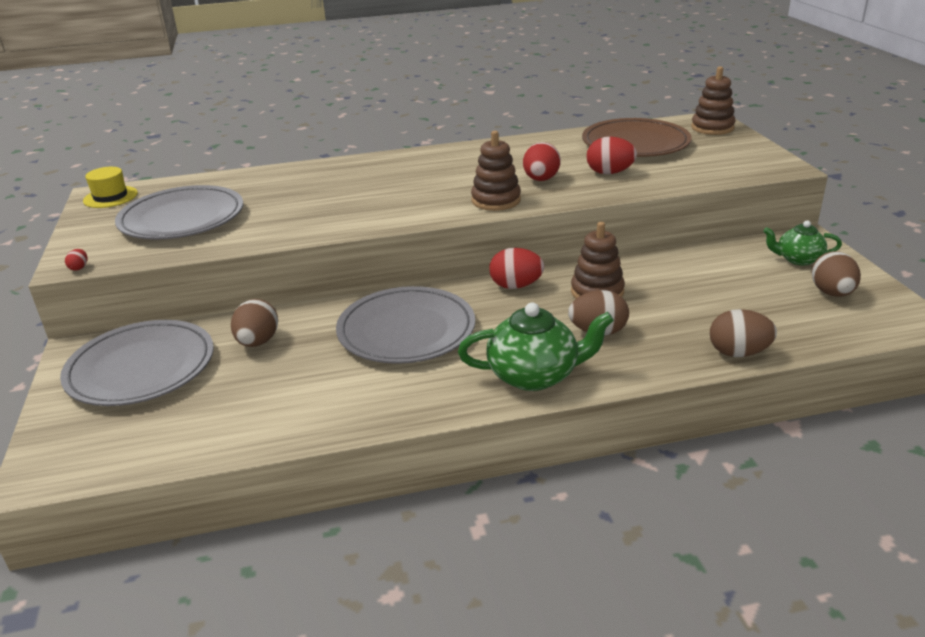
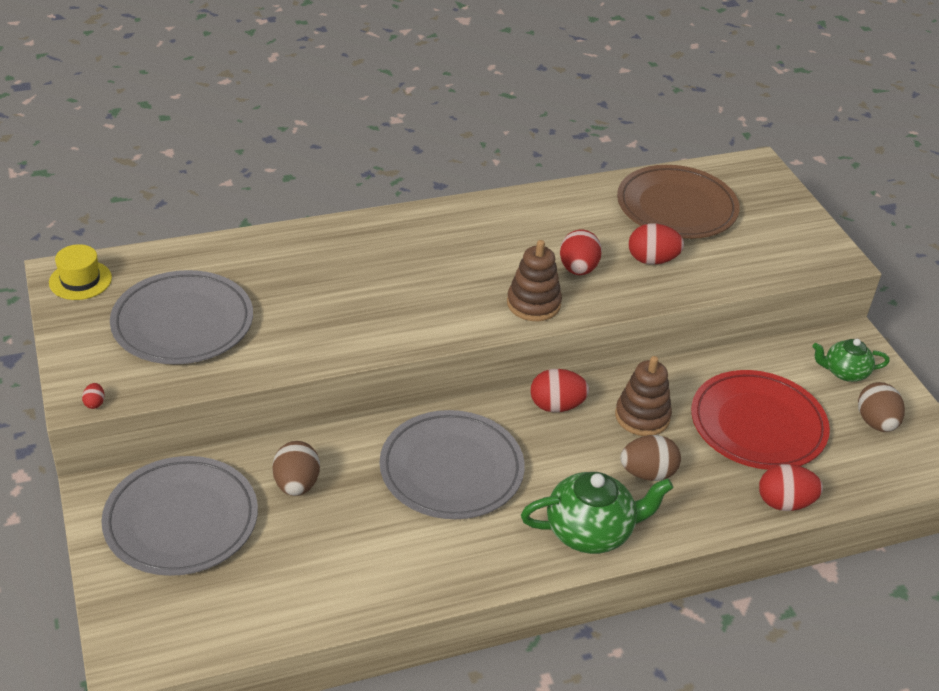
camera: 10 degrees left, 10 degrees up
(711, 296) = (758, 425): none -> red plate
(712, 128) = (760, 182): brown stacking toy -> none
(738, 353) = (784, 503): brown egg -> red egg

